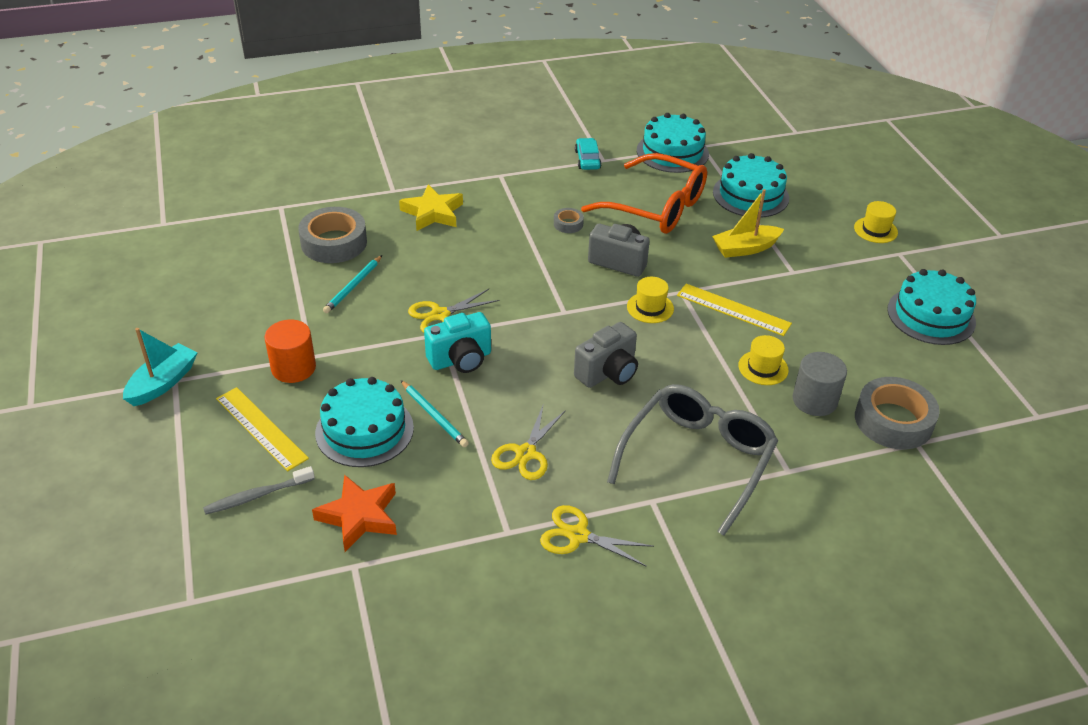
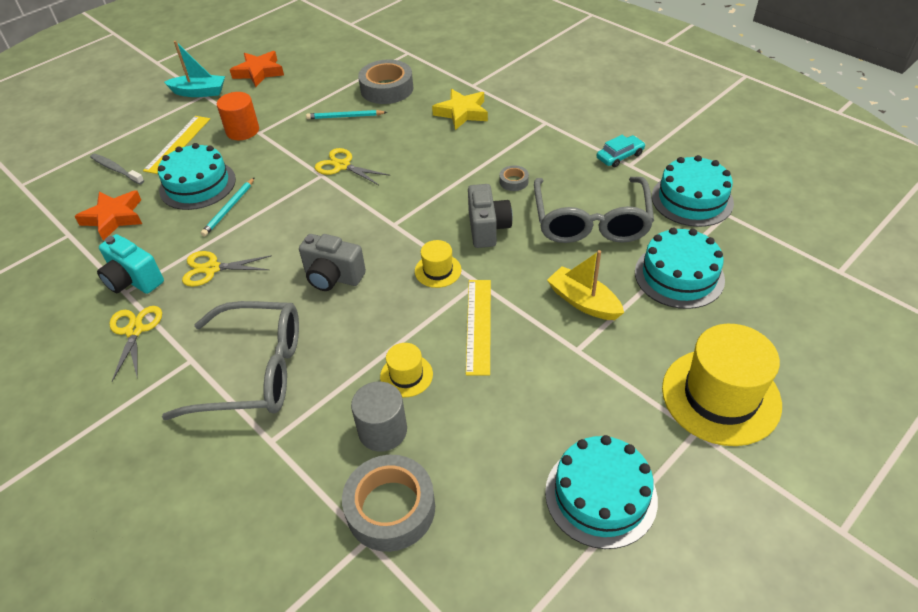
camera: 65 degrees right, 5 degrees up
(180, 322) = (259, 72): none -> orange star
(461, 360) = (298, 196): turquoise camera -> turquoise camera (133, 280)
(656, 207) = (591, 221): orange glasses -> grey glasses
(875, 230) = (720, 396): yellow hat -> yellow hat, size x2.09

